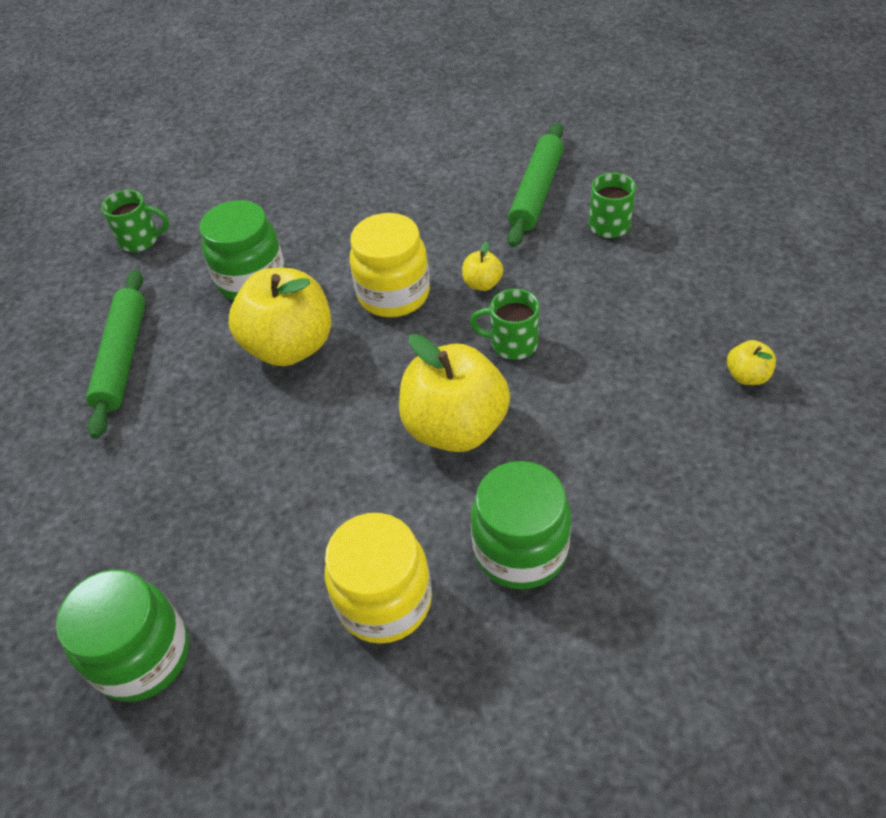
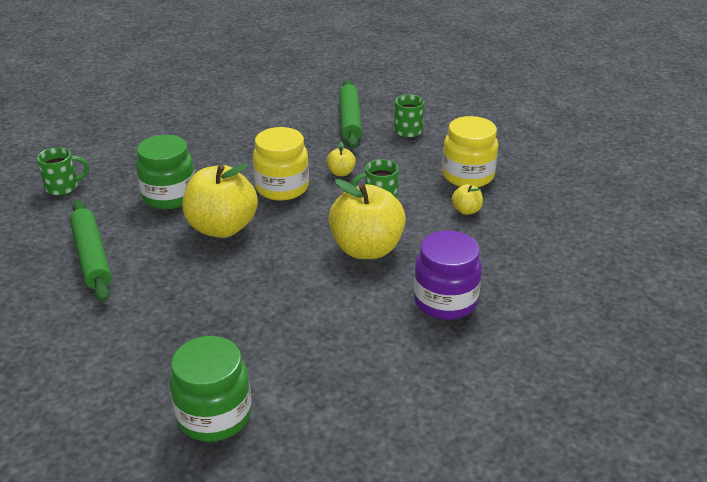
camera: 25 degrees left, 15 degrees down
(384, 601) = (371, 346): yellow jar -> yellow jar (468, 176)
(520, 550) = (445, 301): green jar -> purple jar
(747, 376) = (533, 191): yellow apple -> yellow apple (466, 210)

